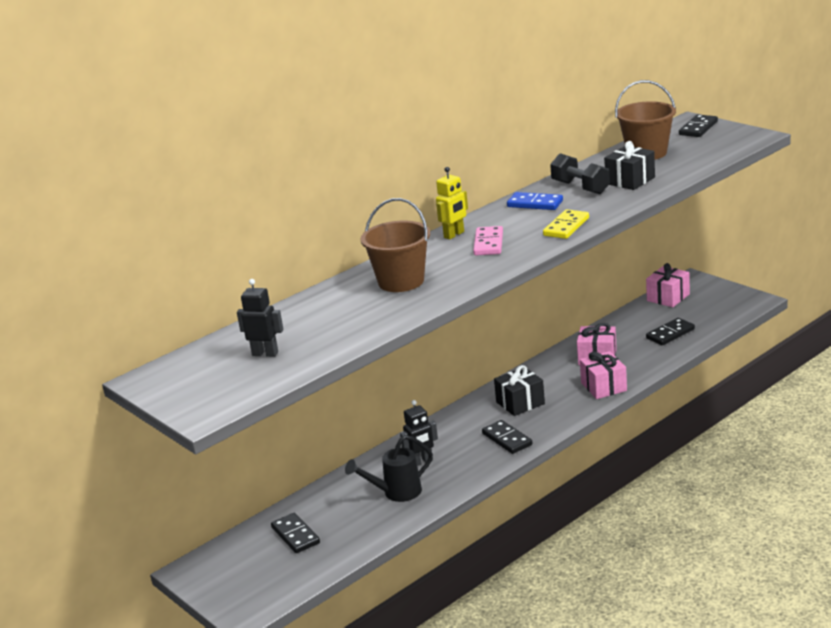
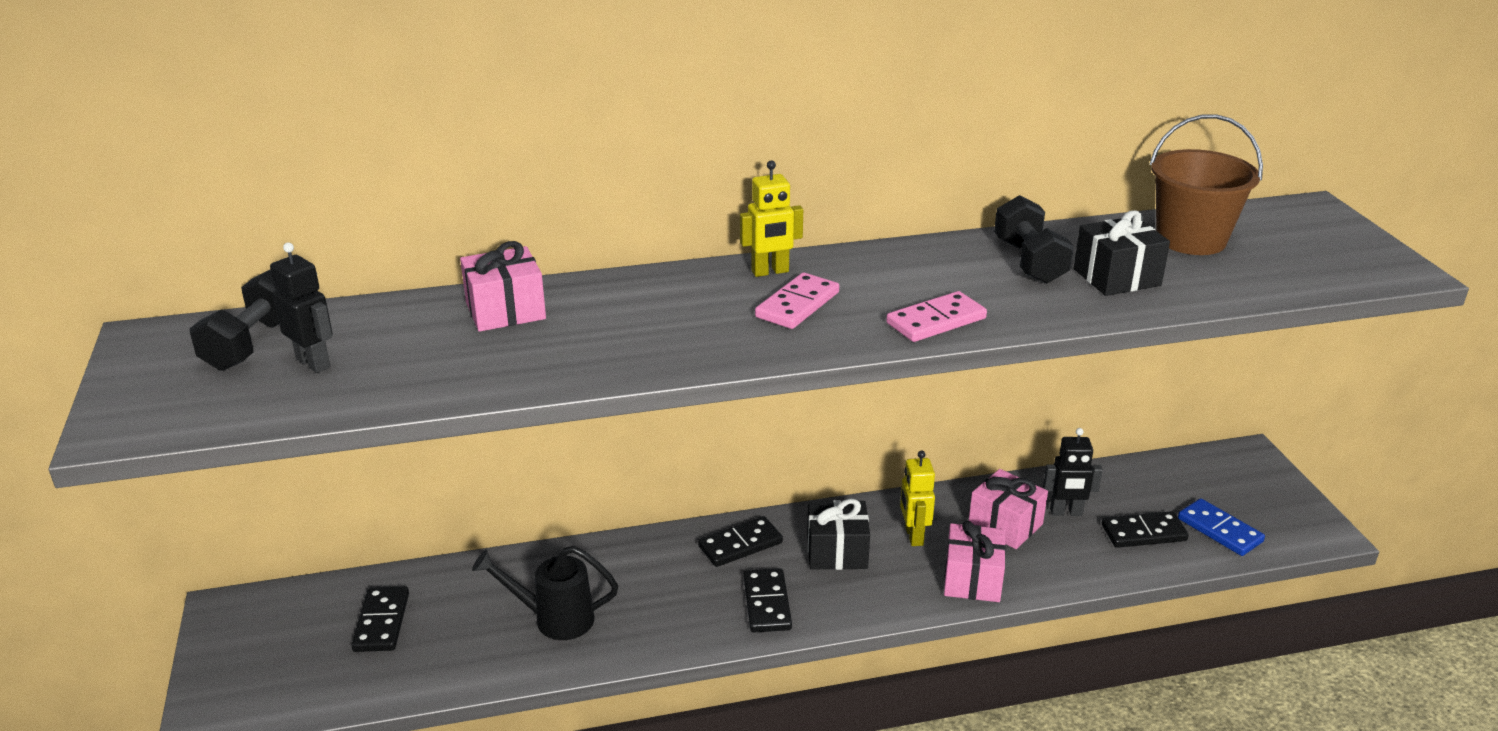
camera: 25 degrees right, 5 degrees up
(215, 359) = (253, 344): none -> black dumbbell
(401, 281) = (613, 319): brown bucket -> none
(421, 462) = (630, 584): black robot -> black robot (1066, 512)
(535, 204) = (935, 264): blue domino -> blue domino (1219, 530)
(554, 380) = (913, 536): none -> yellow robot
(566, 227) = (936, 321): yellow domino -> pink domino
(668, 297) = (1189, 470): pink gift -> pink gift (505, 311)
(698, 128) = (1315, 225): black domino -> black domino (740, 545)

